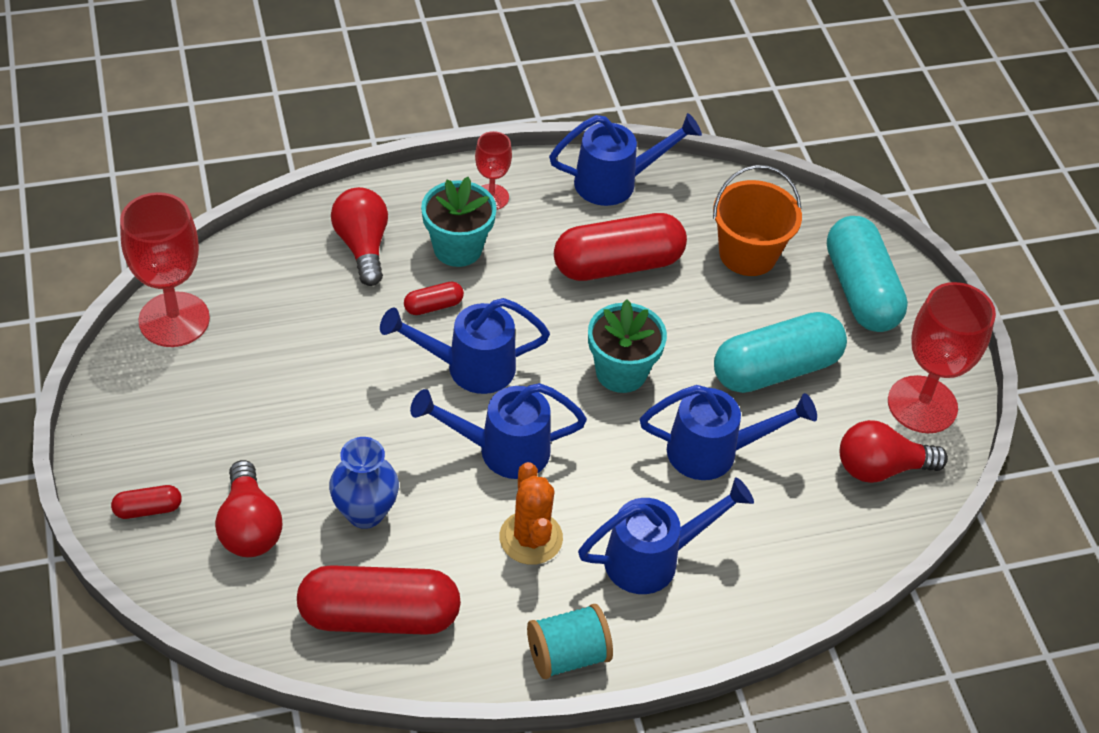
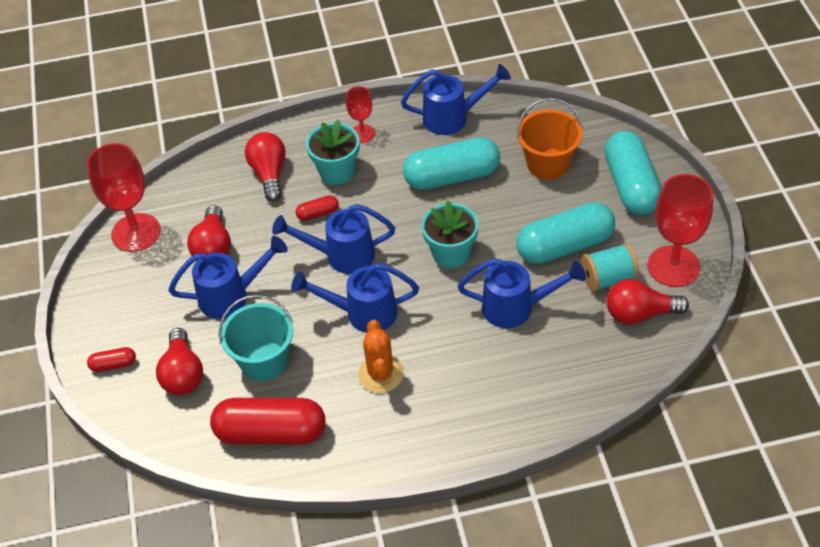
camera: 10 degrees right, 0 degrees up
(286, 346) = (213, 247): none -> red light bulb
(365, 512) = (264, 361): blue vase -> turquoise bucket
(567, 655) = (403, 456): turquoise spool -> turquoise spool (608, 279)
(618, 264) = (452, 177): red capsule -> turquoise capsule
(654, 559) = (469, 385): blue watering can -> blue watering can (232, 296)

